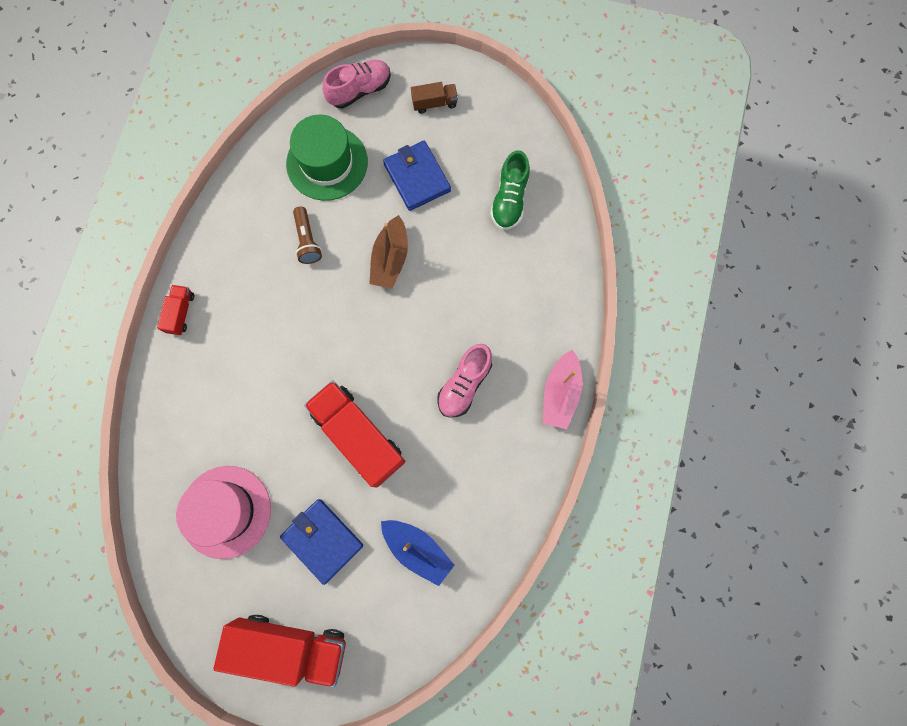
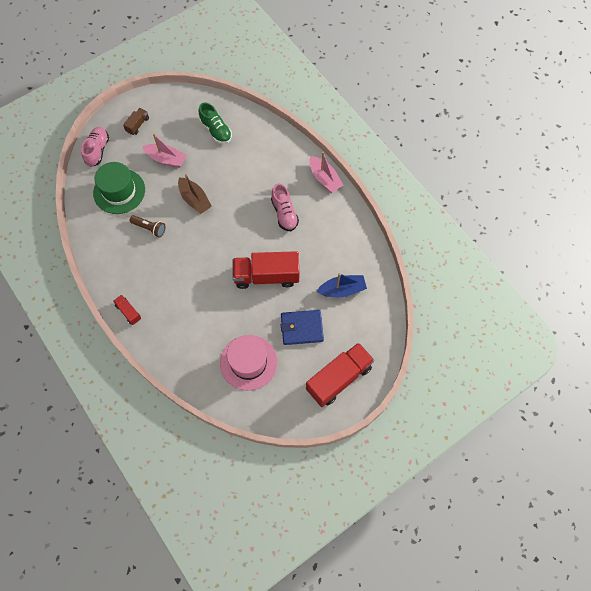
camera: 50 degrees left, 10 degrees down
(417, 177) = (166, 159): blue wallet -> pink boat

